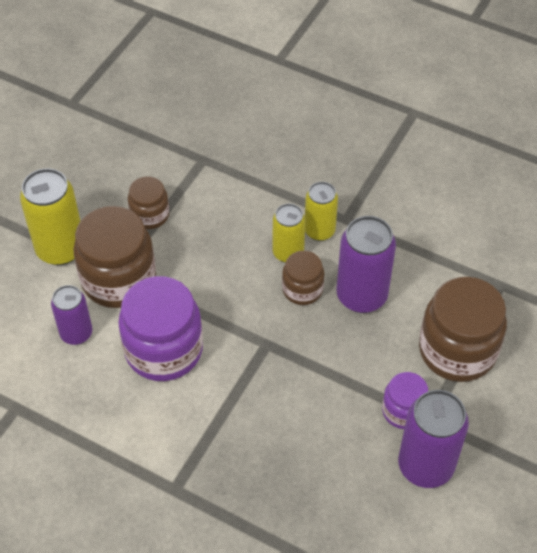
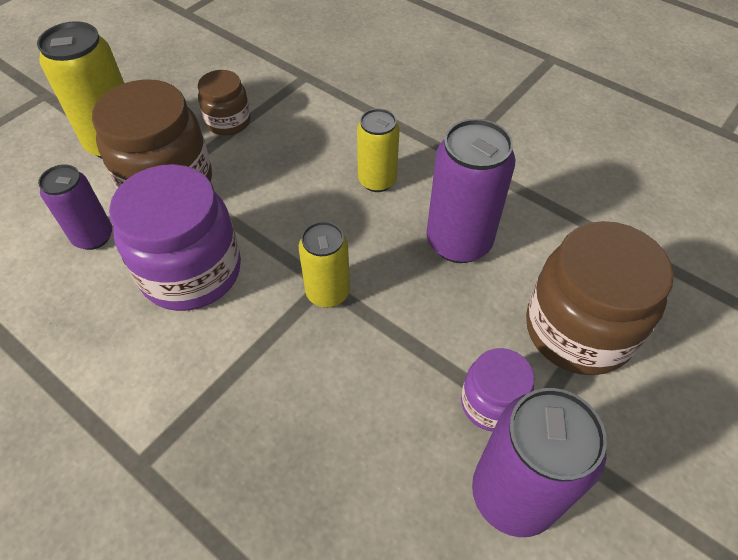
camera: 10 degrees right, 0 degrees up
(302, 289) = (385, 224): brown jar -> none
(319, 231) = (420, 162): yellow can -> yellow can (328, 292)

